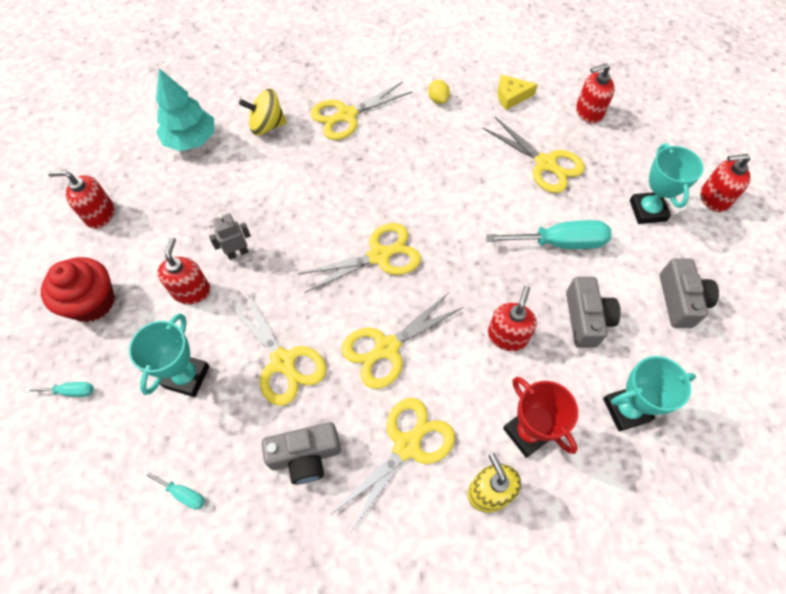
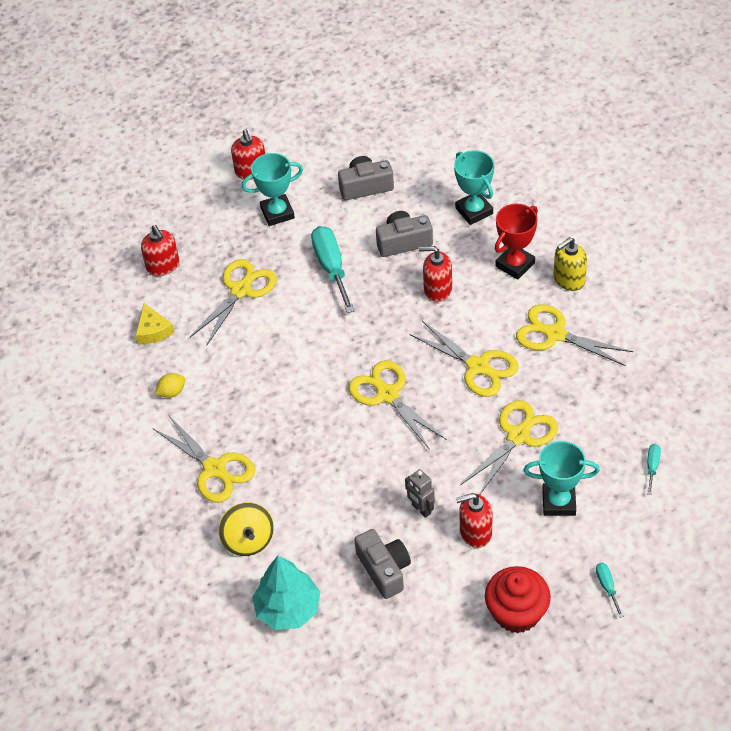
camera: 100 degrees left, 10 degrees down
(100, 214) = (415, 655): red soap dispenser -> none
(305, 456) = (590, 396): grey camera -> grey camera (384, 569)

